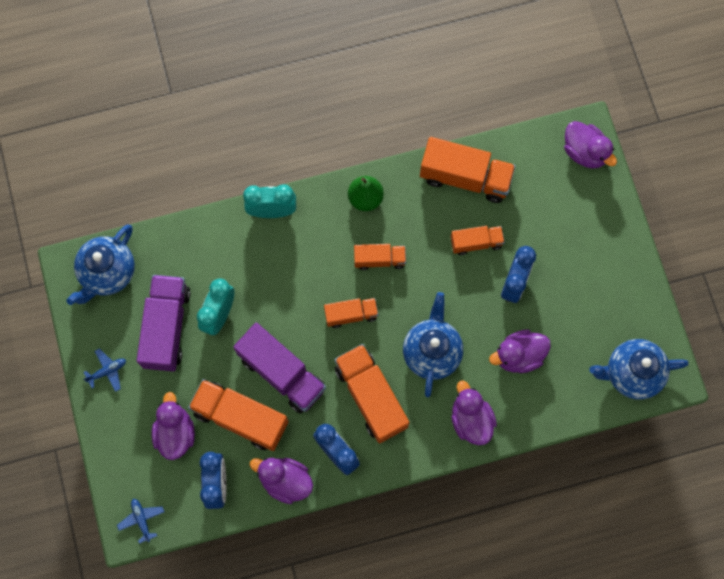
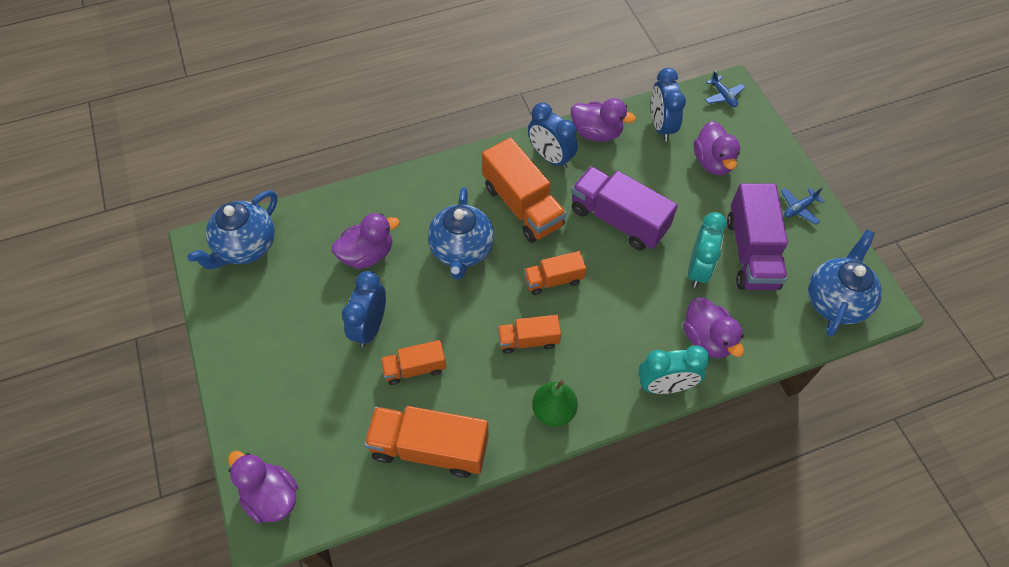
camera: 175 degrees right, 15 degrees down
(240, 418) = (652, 179): orange truck -> none
(471, 419) = (418, 194): purple duck -> purple duck (707, 338)
(631, 373) = (246, 247): blue teapot -> blue teapot turned 135 degrees clockwise

